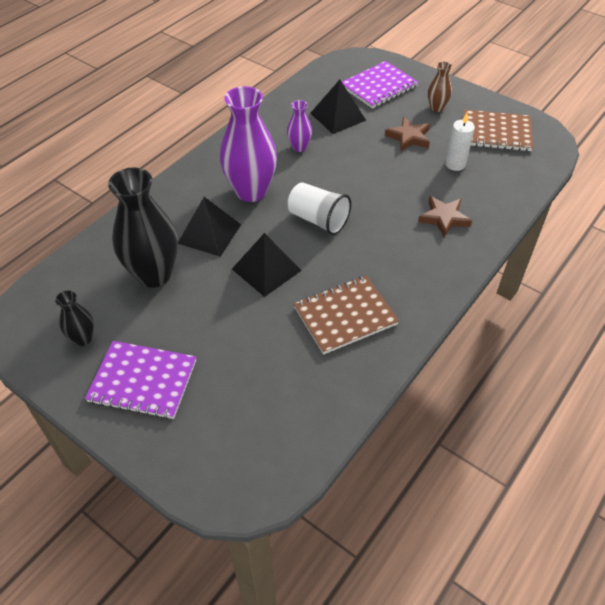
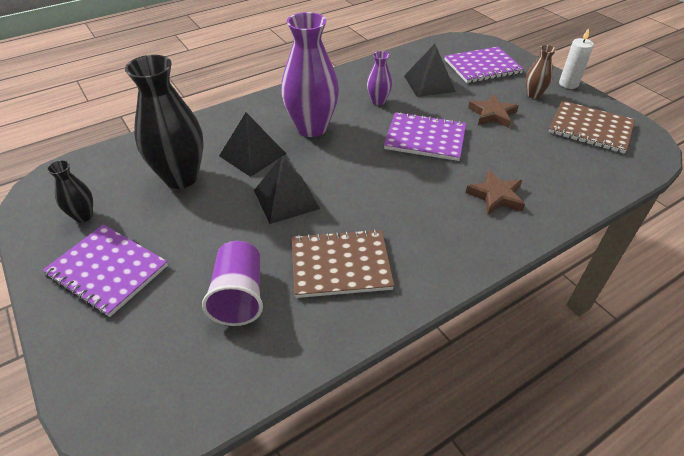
camera: 20 degrees right, 5 degrees down
(274, 367) = (239, 296): none -> purple cup
(318, 220) = (362, 167): white cup -> none
(360, 177) = (425, 138): none -> purple notebook
(455, 164) = (531, 148): white candle -> white candle (568, 84)

